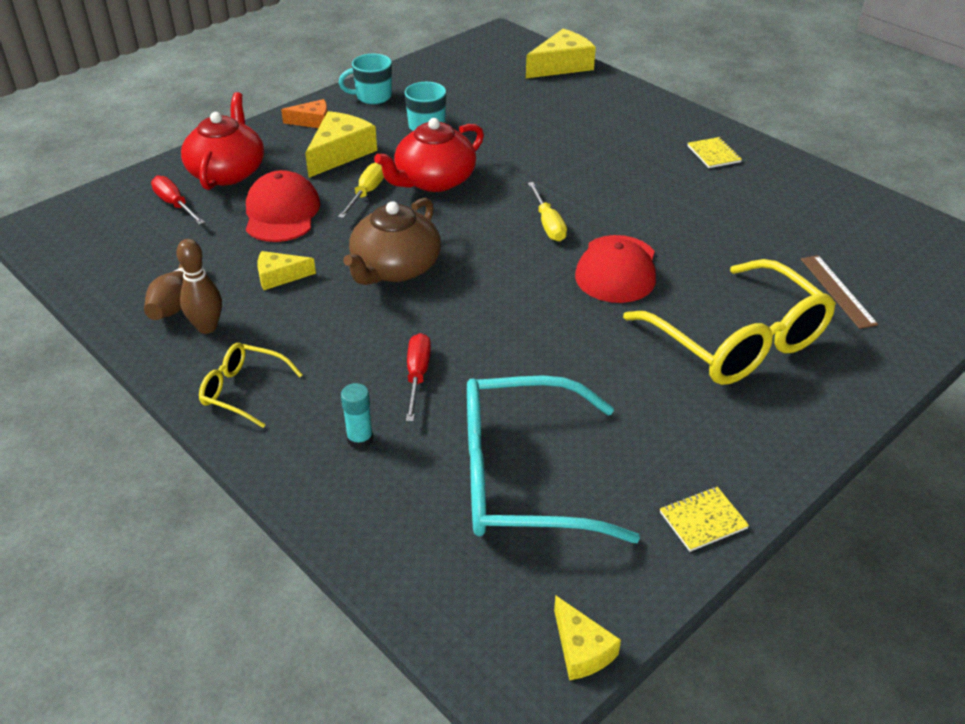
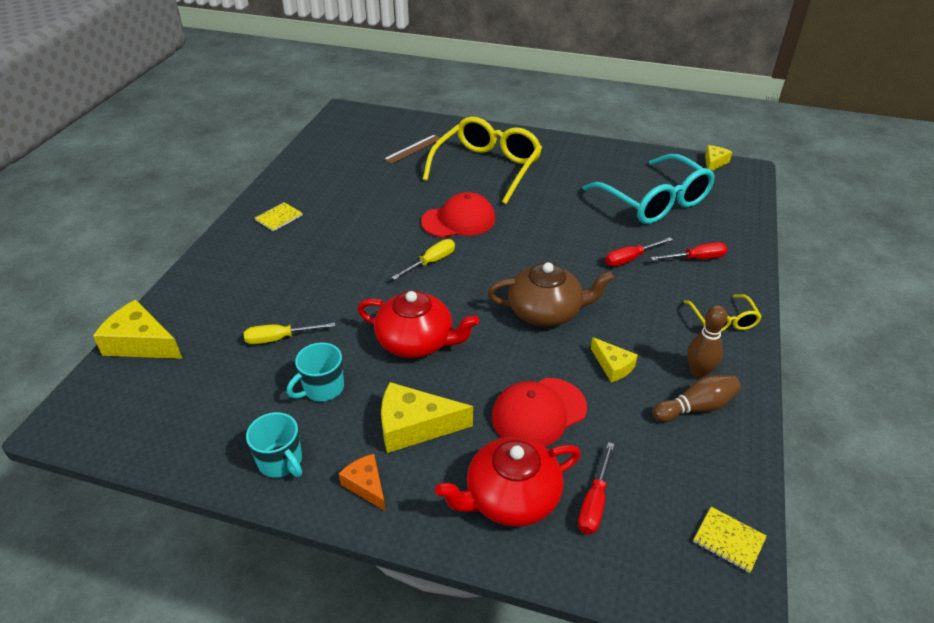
camera: 120 degrees left, 0 degrees up
(360, 439) = (696, 258): turquoise glue stick -> red screwdriver
(366, 193) = (466, 373): yellow screwdriver -> yellow screwdriver (279, 338)
(703, 520) = (618, 152): yellow notebook -> yellow notebook (728, 540)

